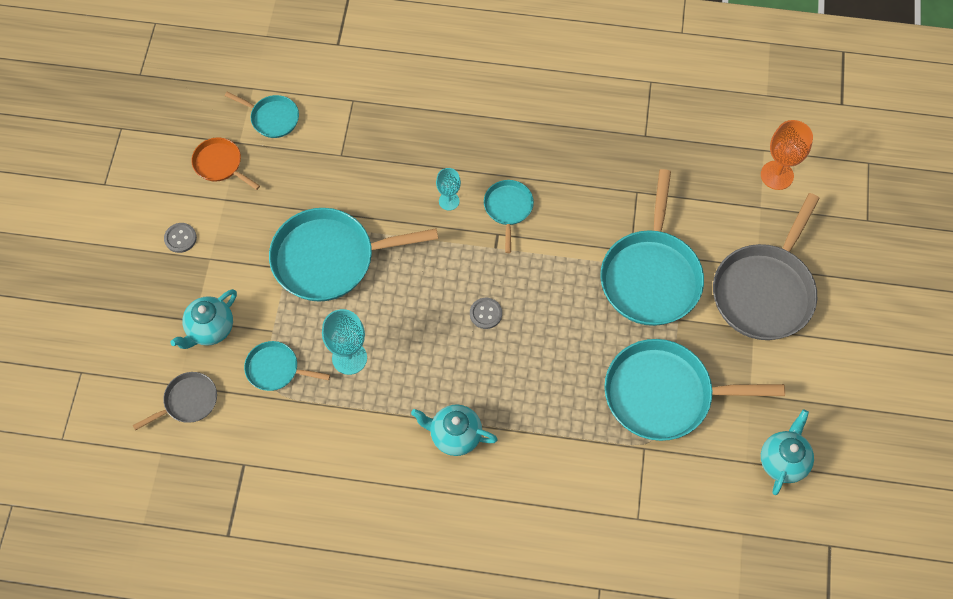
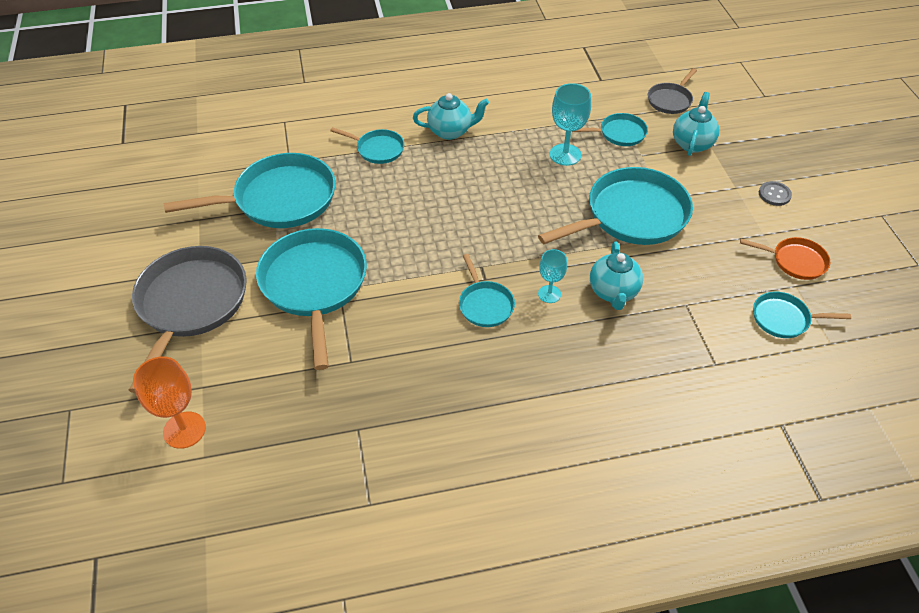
camera: 160 degrees right, 15 degrees down
(486, 314) = (464, 213): grey button -> none
(544, 434) = (377, 149): none -> turquoise pan
(783, 461) = (164, 182): turquoise teapot -> turquoise teapot (613, 292)

